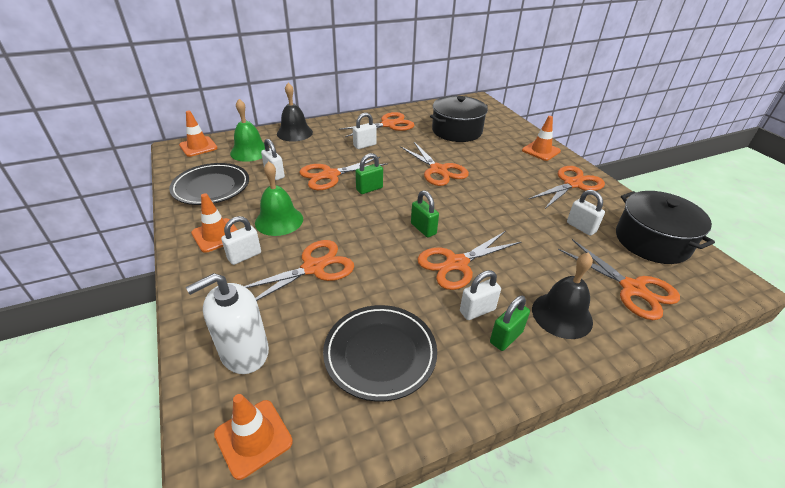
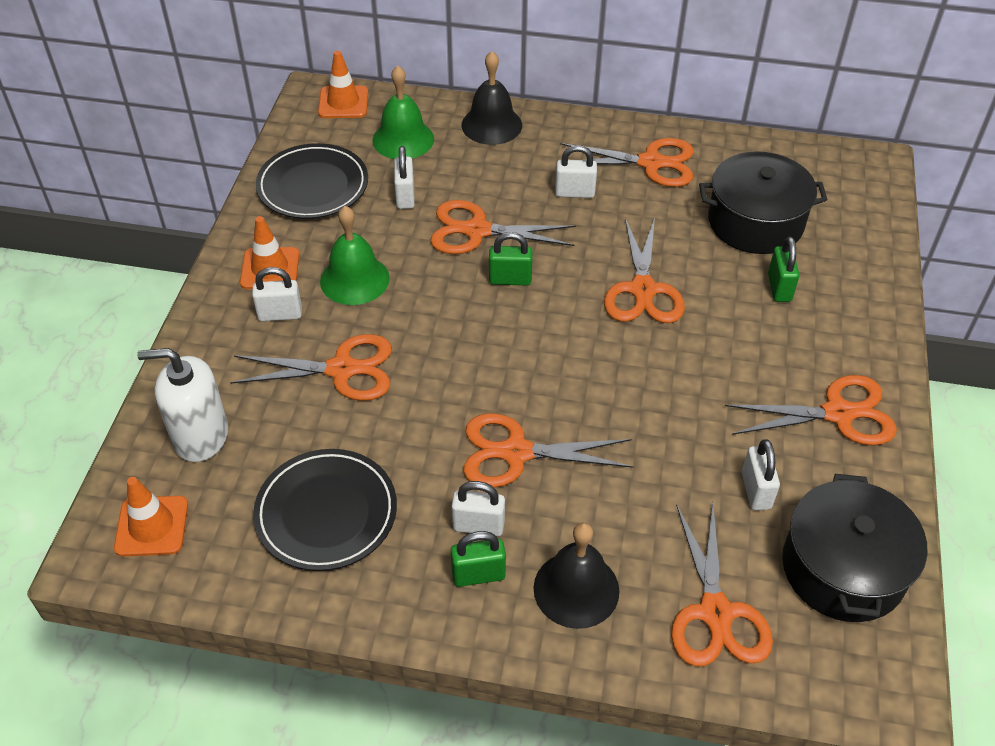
camera: 35 degrees right, 10 degrees up
(423, 229) = (523, 380): green padlock -> green padlock (779, 288)
(541, 151) = (861, 326): orange traffic cone -> none

